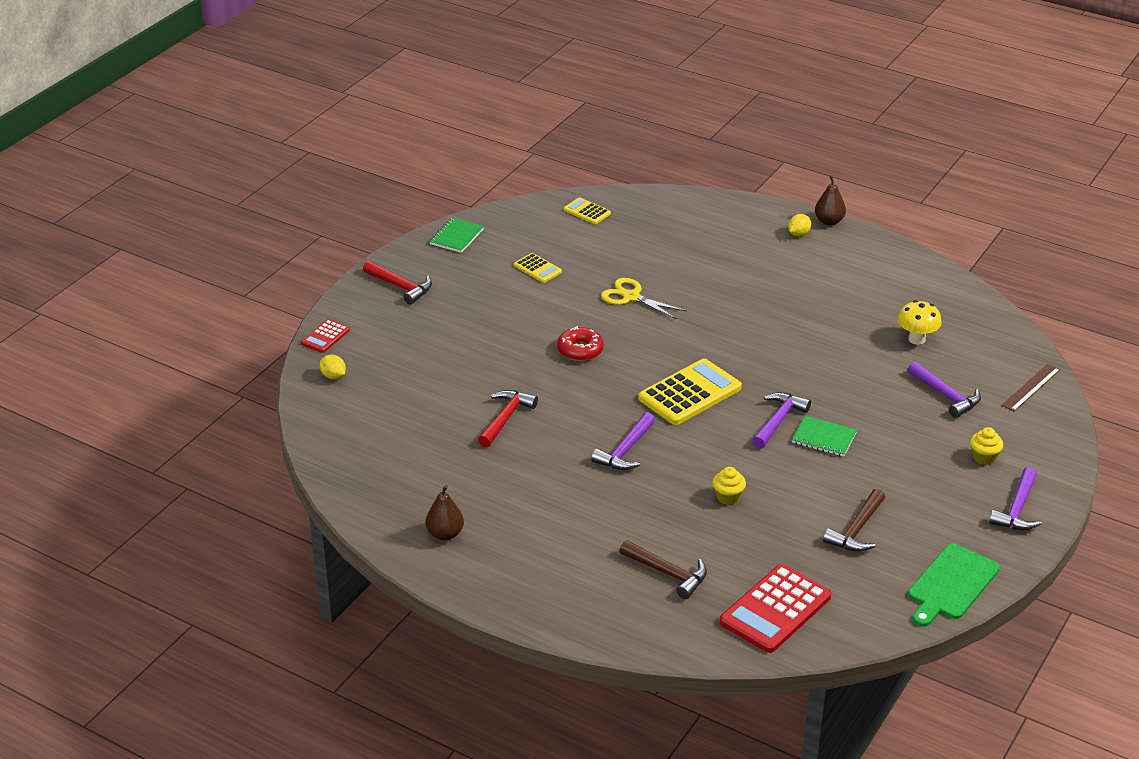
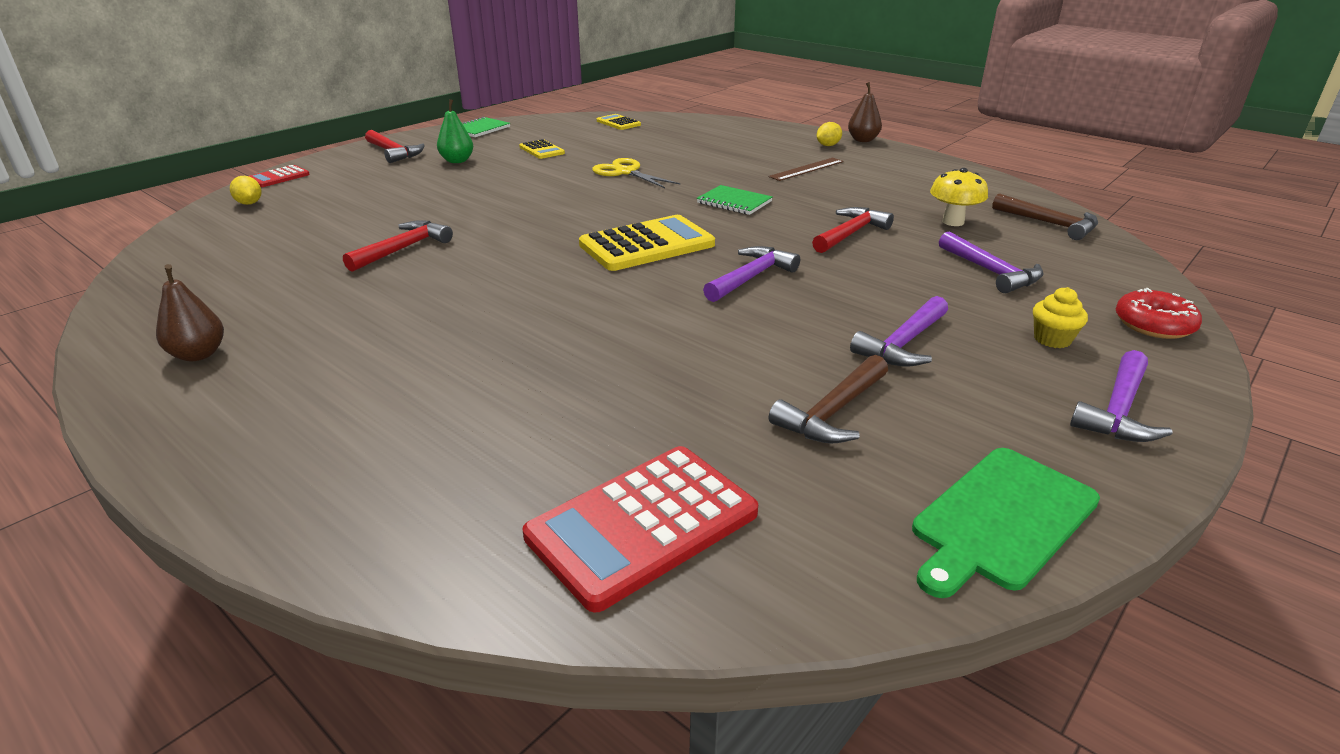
camera: 10 degrees right, 5 degrees down
(469, 294) = (457, 161): none -> green pear
(580, 350) = (540, 203): red donut -> red donut (1153, 325)
(625, 450) = (528, 289): purple hammer -> purple hammer (903, 343)
(668, 573) = (485, 442): brown hammer -> brown hammer (1049, 224)
(728, 497) = (641, 350): yellow cupcake -> none
(824, 438) = (809, 299): green notebook -> green notebook (734, 202)
(840, 363) = (850, 234): none -> red hammer
(1031, 387) = (1114, 273): brown ruler -> brown ruler (807, 169)

